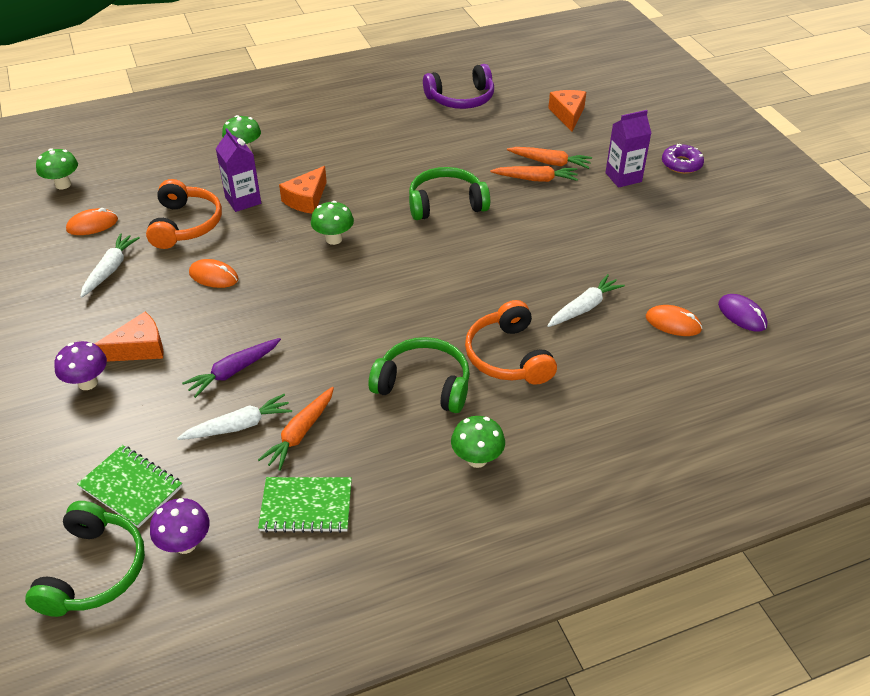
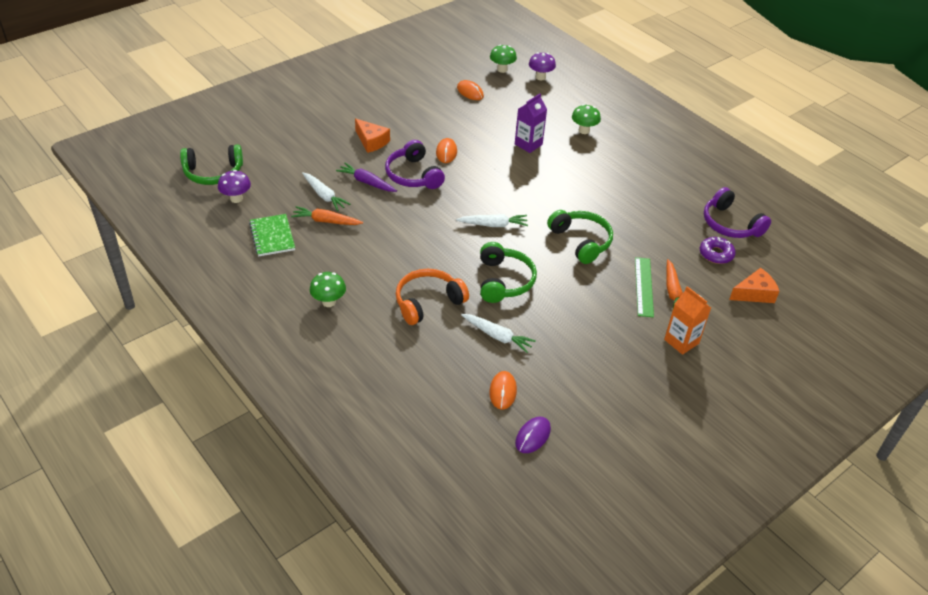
camera: 70 degrees right, 0 degrees up
(87, 383) = (338, 132): purple mushroom -> purple mushroom (540, 77)
(110, 269) = (433, 111): white carrot -> white carrot (493, 225)
(131, 487) = (268, 169): green notebook -> none
(186, 224) = (490, 127): orange headphones -> none
(245, 319) = (413, 175): none -> purple headphones
(306, 199) = (546, 172): orange cheese -> none
(334, 239) = (509, 194): green mushroom -> none
(424, 384) = (385, 265): green headphones -> green headphones (504, 281)
(536, 179) = (643, 286): orange carrot -> green ruler
(623, 177) = (681, 341): purple carton -> orange carton
(681, 164) = (728, 380): purple donut -> purple donut (716, 254)

